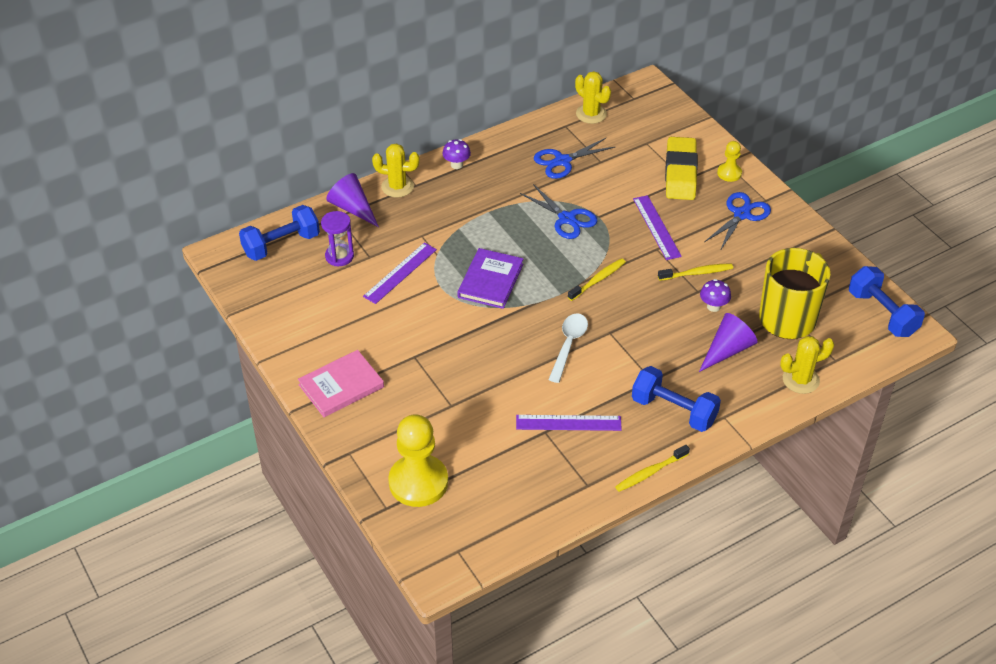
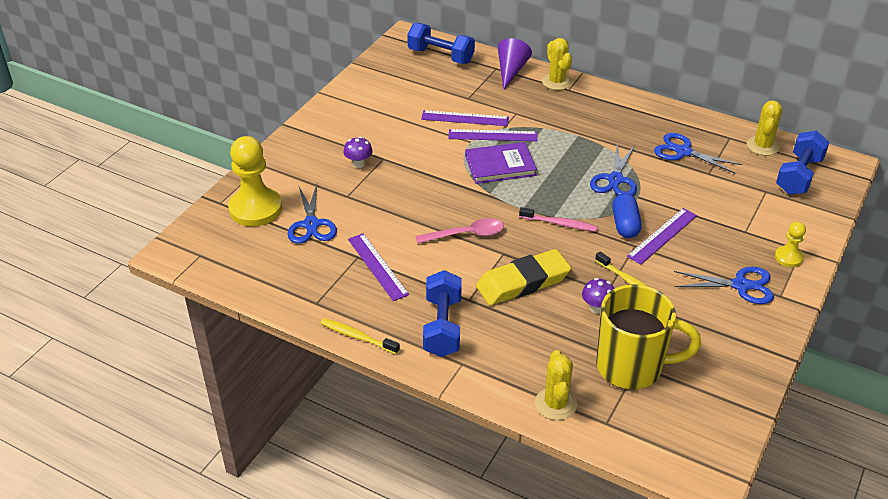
camera: 60 degrees right, 5 degrees down
(339, 256) = (454, 85): purple hourglass -> none
(341, 386) = (324, 136): pink book -> none
(442, 266) = (493, 135): none -> purple ruler
(456, 165) = (614, 100): purple mushroom -> purple mushroom (358, 164)
(475, 448) = (311, 224): none -> blue scissors
(568, 345) = (466, 234): white spoon -> pink spoon
(598, 280) = (560, 224): yellow toothbrush -> pink toothbrush
(627, 241) = (625, 224): none -> blue capsule
(680, 173) = (751, 226): yellow eraser -> yellow eraser (523, 282)
(727, 350) = (549, 337): purple cone -> none
(800, 380) = (555, 404): yellow cactus -> yellow cactus turned 45 degrees clockwise
(882, 314) = (709, 440): blue dumbbell -> blue dumbbell (799, 176)

